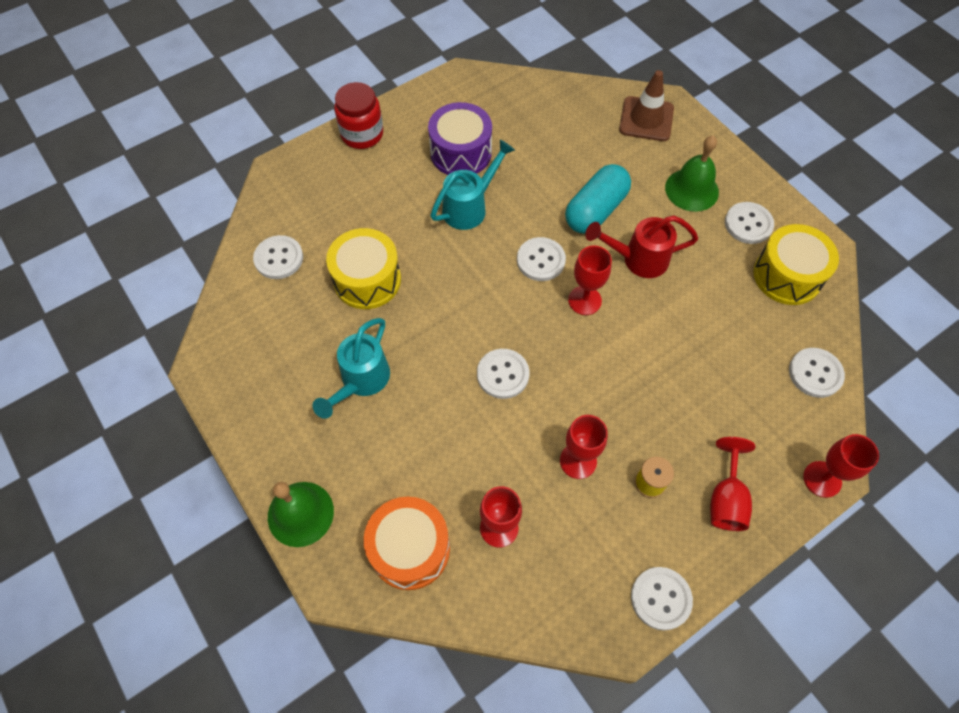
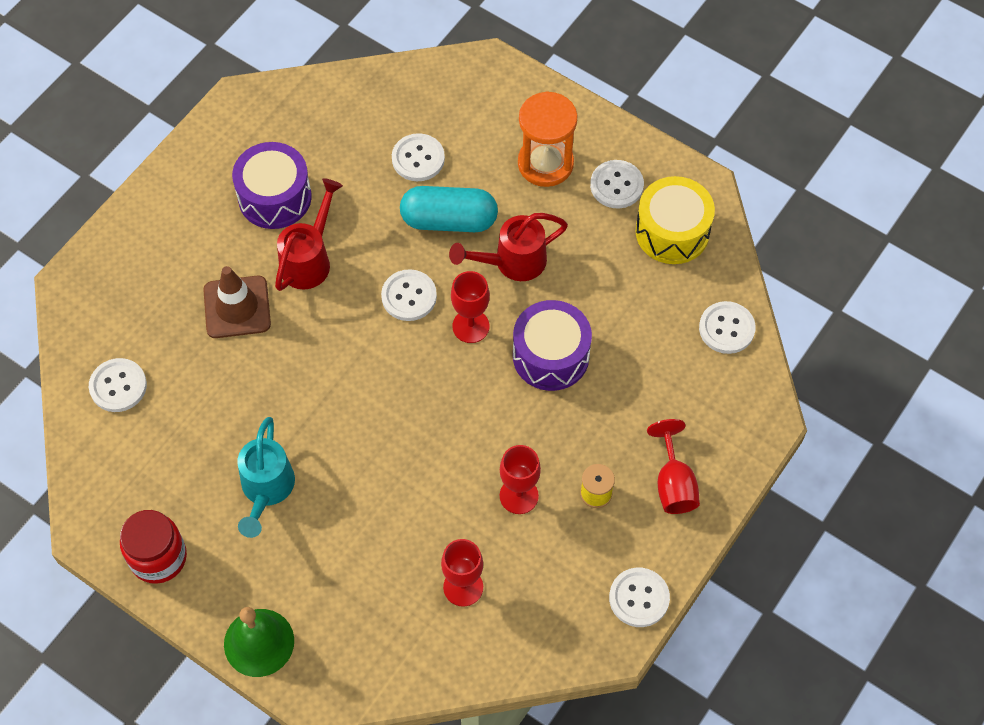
camera: 20 degrees left, 0 degrees up
(362, 134) = (151, 209): red jar -> red jar (158, 557)
(367, 280) = (228, 379): yellow drum -> none
(410, 549) = (382, 637): orange drum -> none
(470, 207) = (309, 259): turquoise watering can -> red watering can
(503, 374) = (412, 433): white button -> white button (418, 159)
(595, 210) = (449, 220): turquoise capsule -> turquoise capsule turned 75 degrees clockwise
(646, 119) = (470, 92): brown traffic cone -> brown traffic cone (237, 307)
(646, 347) = (551, 356): none -> purple drum
(691, 190) = (545, 163): green bell -> orange hourglass
(822, 479) = (759, 433): red goblet -> none

